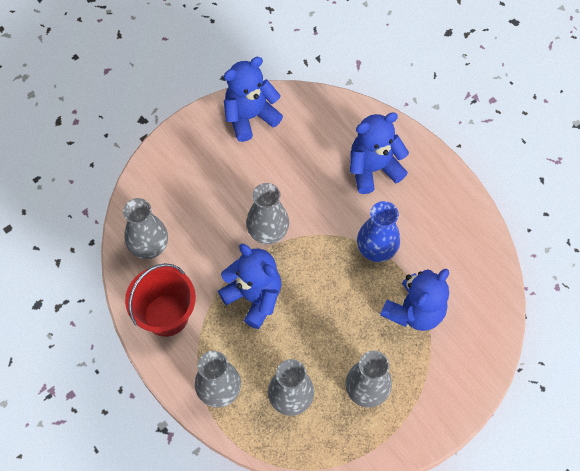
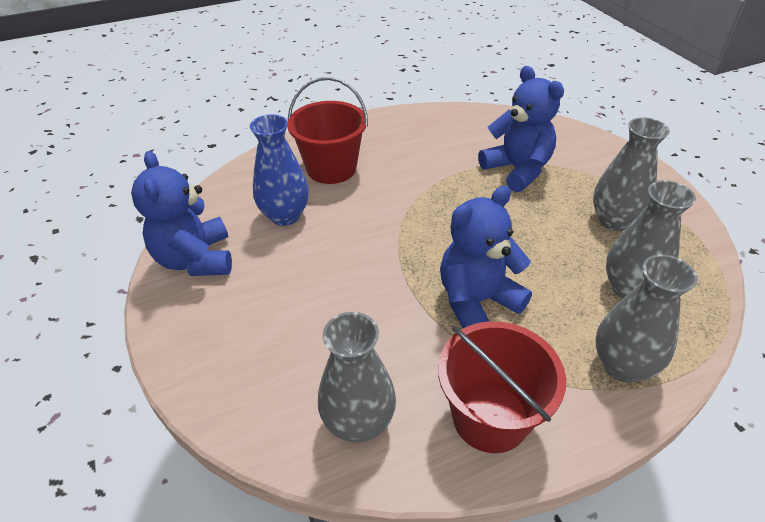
camera: 75 degrees left, 20 degrees down
(268, 232) = (382, 271): grey vase -> none
(373, 169) = (331, 168): blue teddy bear -> red bucket
(376, 250) = (435, 183): blue vase -> blue vase (285, 215)

